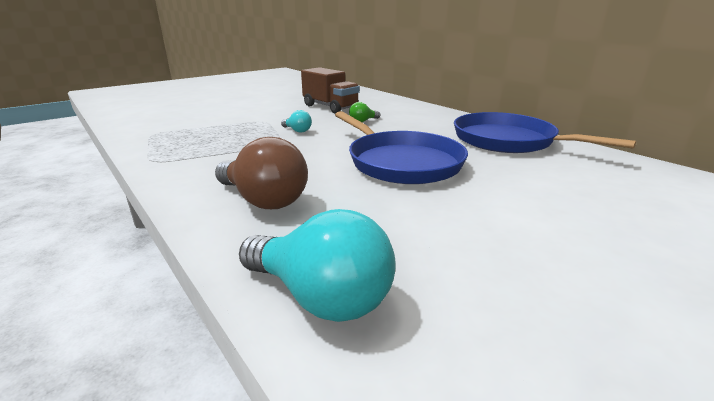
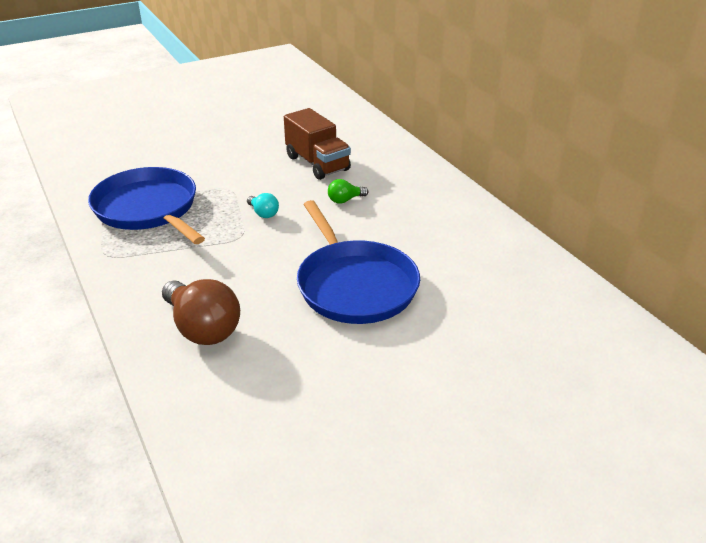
camera: 10 degrees right, 10 degrees up
(321, 297) = (222, 441): turquoise light bulb -> none
(508, 141) = (496, 258): blue pan -> blue pan (148, 209)

